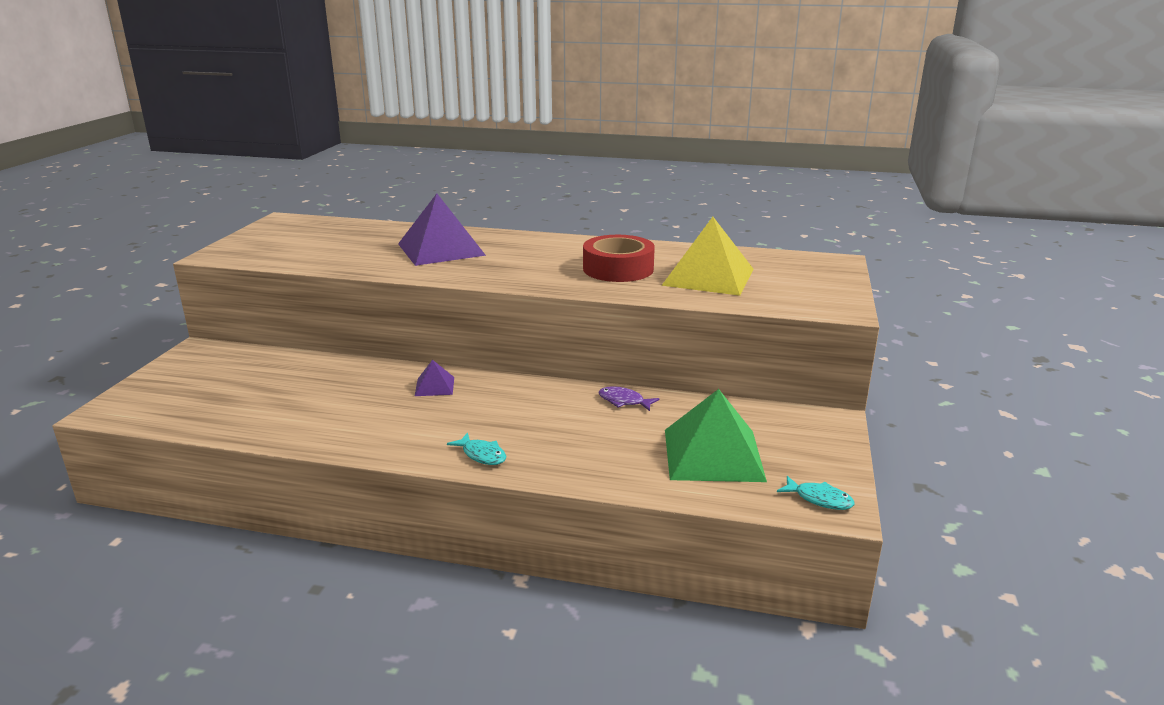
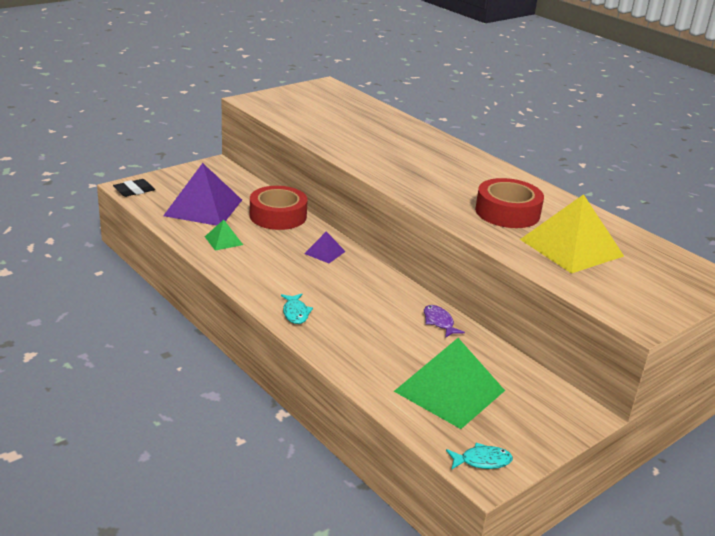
camera: 35 degrees right, 5 degrees up
(119, 412) = (134, 191): none -> black eraser
(306, 419) = (223, 240): none -> green pyramid
(338, 372) = (278, 216): none -> red tape
(441, 249) = (399, 147): purple pyramid -> purple pyramid (203, 207)
(819, 499) = (482, 461): turquoise fish -> turquoise fish turned 75 degrees counterclockwise

